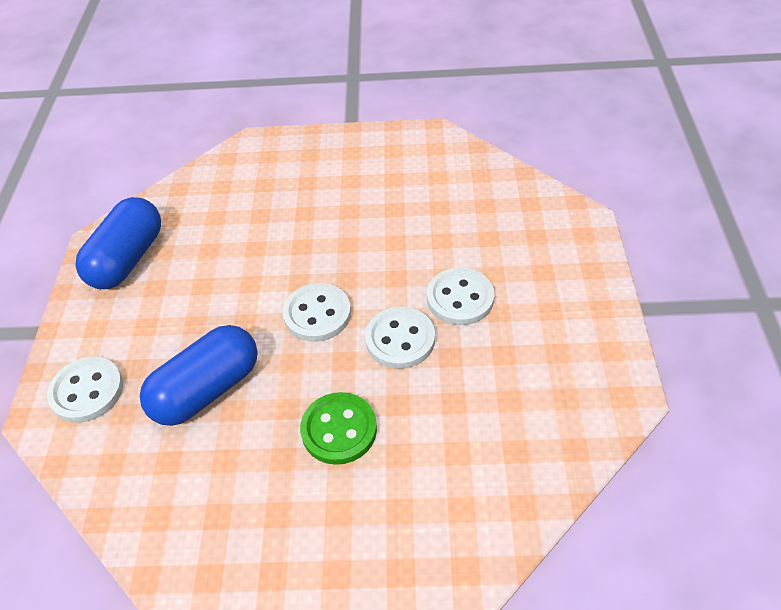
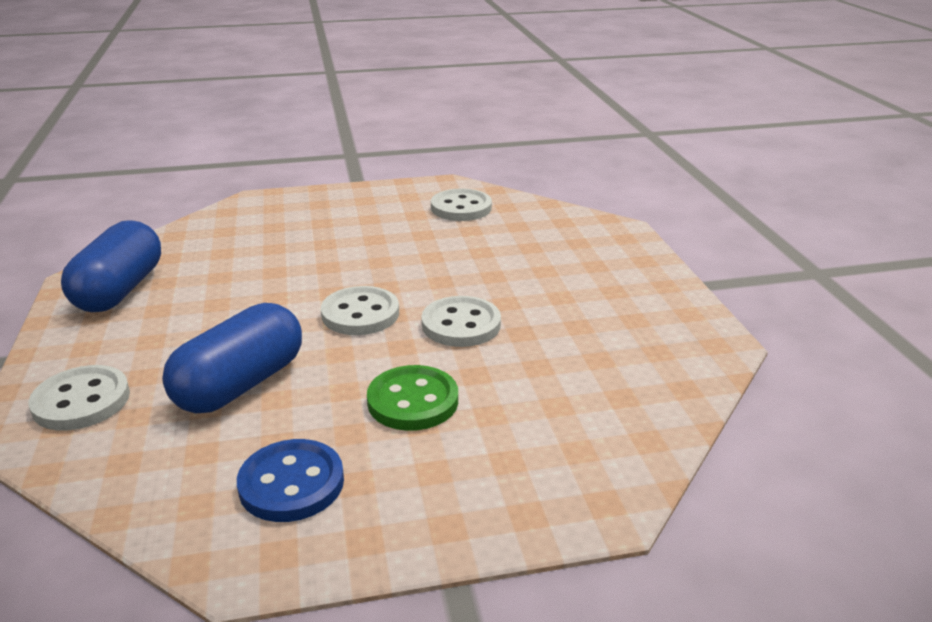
camera: 15 degrees left, 20 degrees down
(228, 507) = (291, 483): none -> blue button
(460, 298) = (516, 290): white button -> white button (461, 208)

